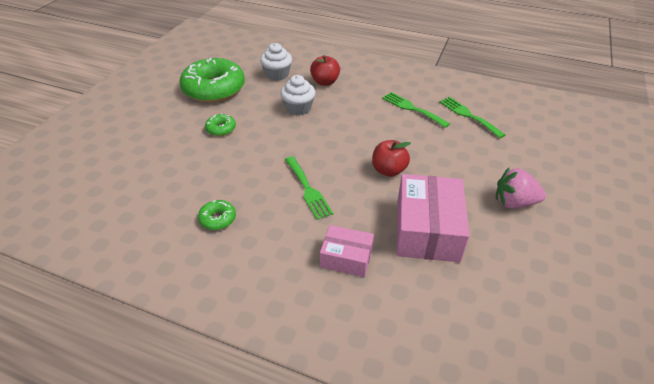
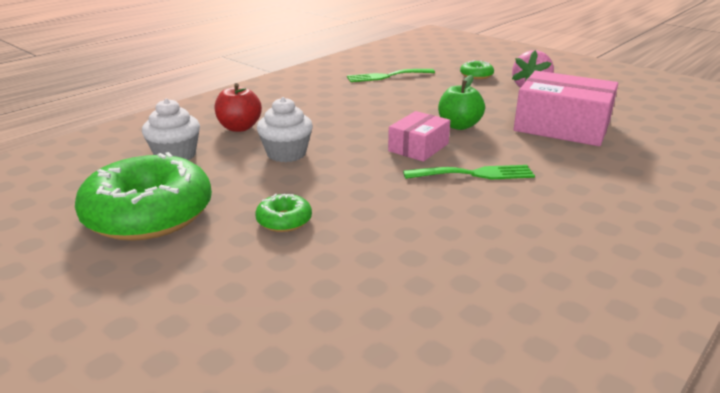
camera: 70 degrees left, 15 degrees down
(218, 219) = (516, 248): green donut -> green donut (476, 75)
(346, 258) = (601, 171): pink box -> pink box (418, 147)
(388, 170) = (459, 126): red apple -> green apple
(412, 108) = (351, 95): green fork -> none

